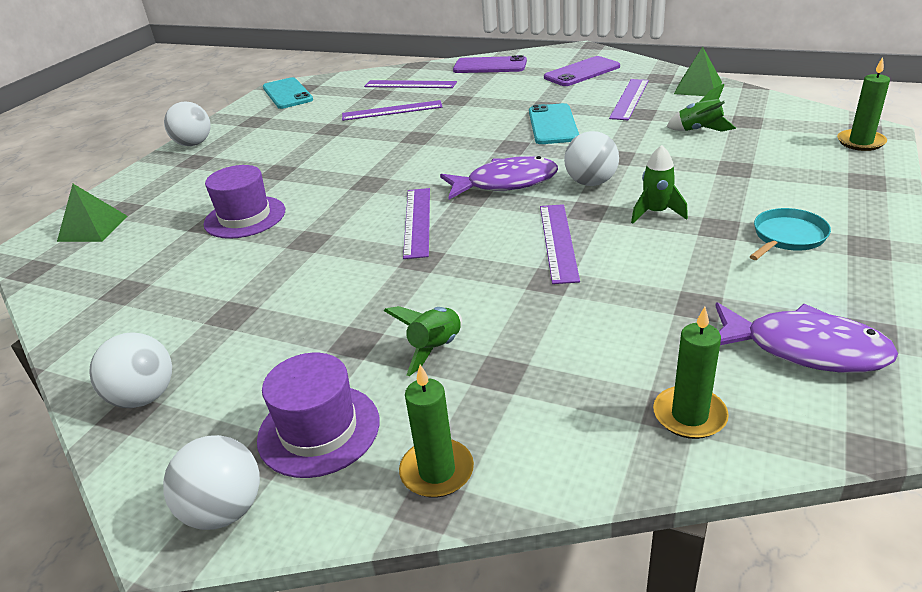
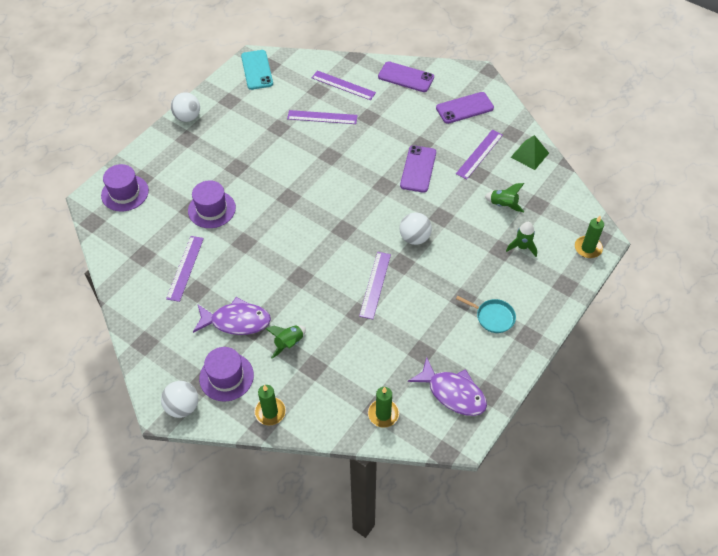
camera: 10 degrees right, 20 degrees up
(93, 228) = (125, 193): green pyramid -> purple hat
(144, 397) = (152, 335): white ball -> none
(417, 221) = (306, 244): purple ruler -> purple ruler (185, 268)
(505, 183) = (366, 223): purple fish -> purple fish (236, 321)
(552, 124) = (418, 169): turquoise phone -> purple phone
(656, 213) = (437, 277): green rocket -> green rocket (522, 247)
(787, 237) = (493, 317): turquoise pan -> turquoise pan turned 60 degrees clockwise

